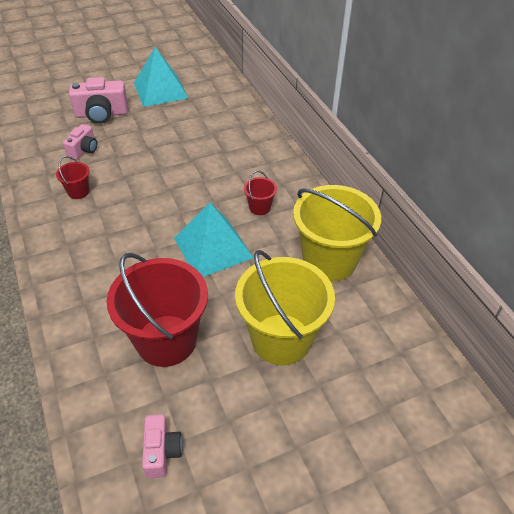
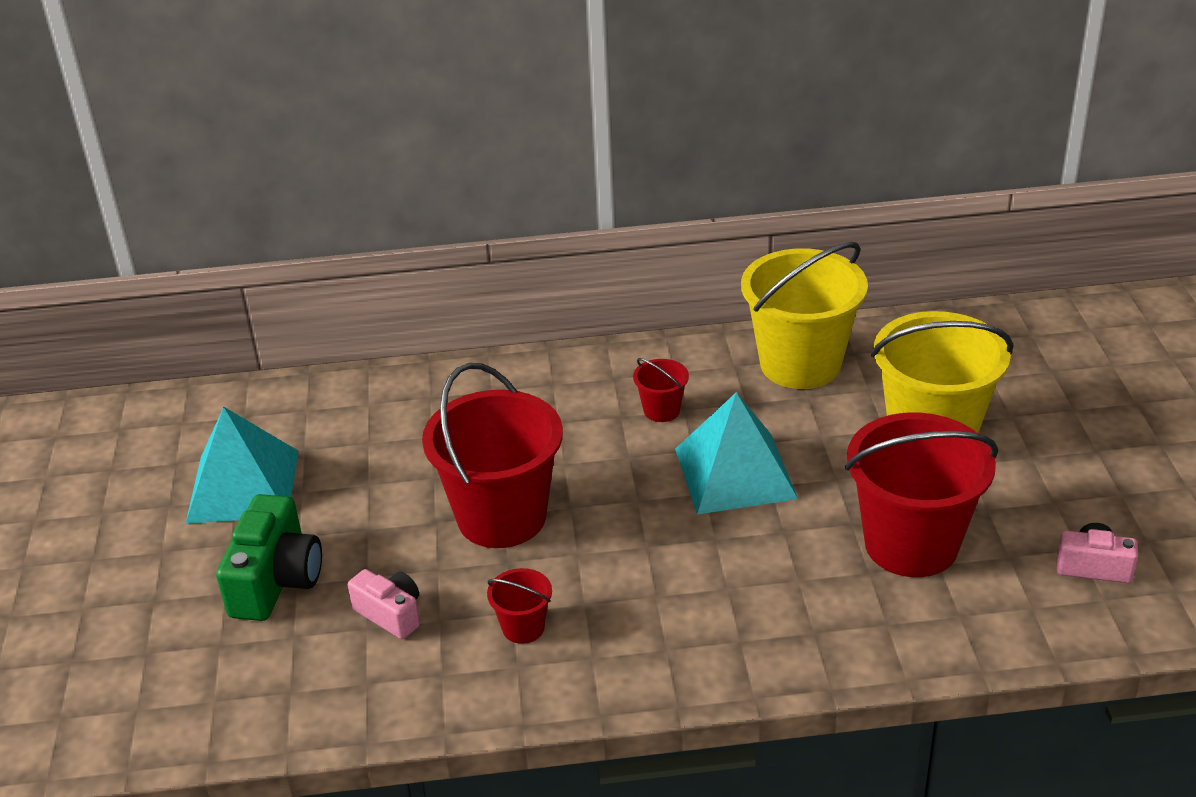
camera: 70 degrees left, 10 degrees down
(101, 114) = (276, 581): pink camera -> green camera
(156, 168) = (502, 517): none -> red bucket

